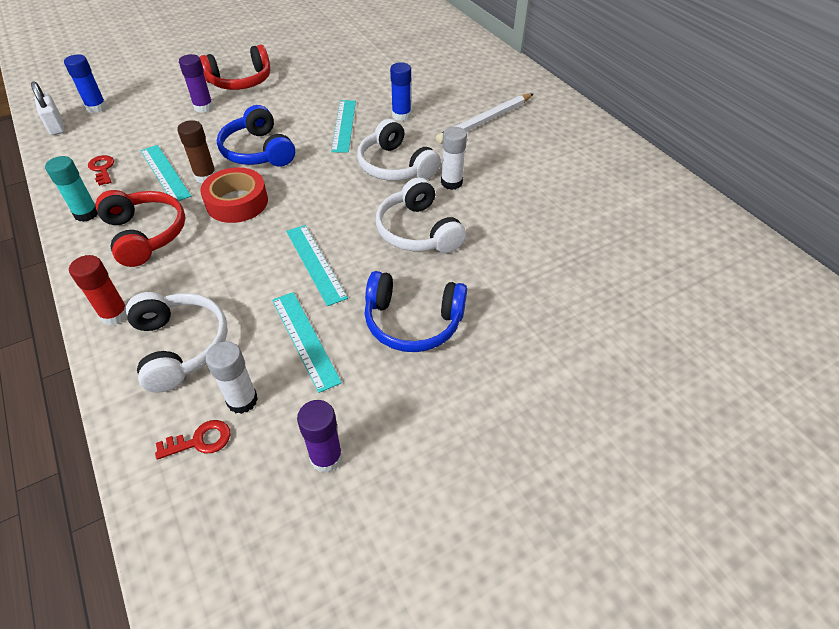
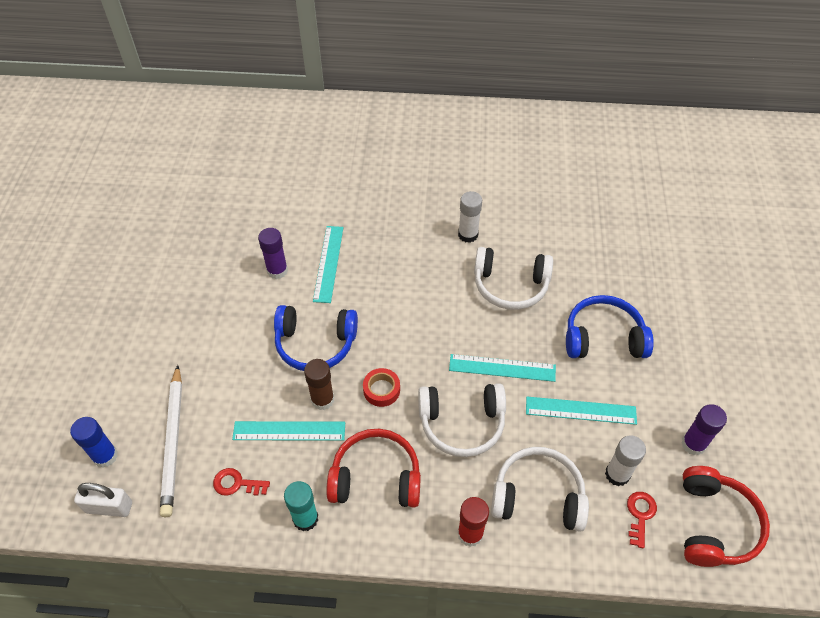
camera: 55 degrees left, 5 degrees up
(203, 107) = (197, 358): purple glue stick -> purple glue stick (277, 270)
(237, 202) = (381, 390): red tape -> red tape, size x0.59
(240, 81) = (174, 308): red headphones -> red headphones (714, 524)
(344, 125) = (328, 263): turquoise ruler -> turquoise ruler turned 60 degrees clockwise
(395, 166) = (418, 258): white headphones -> white headphones (462, 423)
(401, 115) = (348, 217): blue glue stick -> none
(413, 322) = (603, 338): blue headphones -> blue headphones turned 135 degrees counterclockwise
(485, 121) = (404, 170): white pencil -> white pencil (173, 442)

